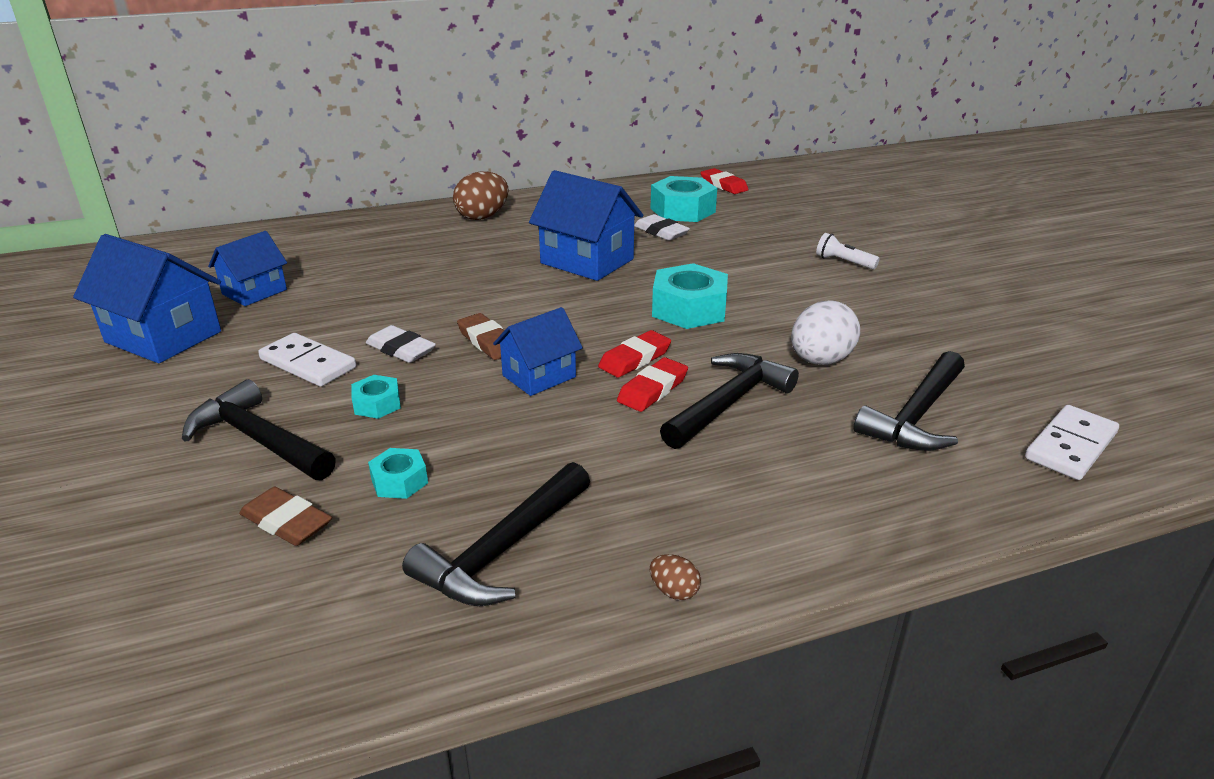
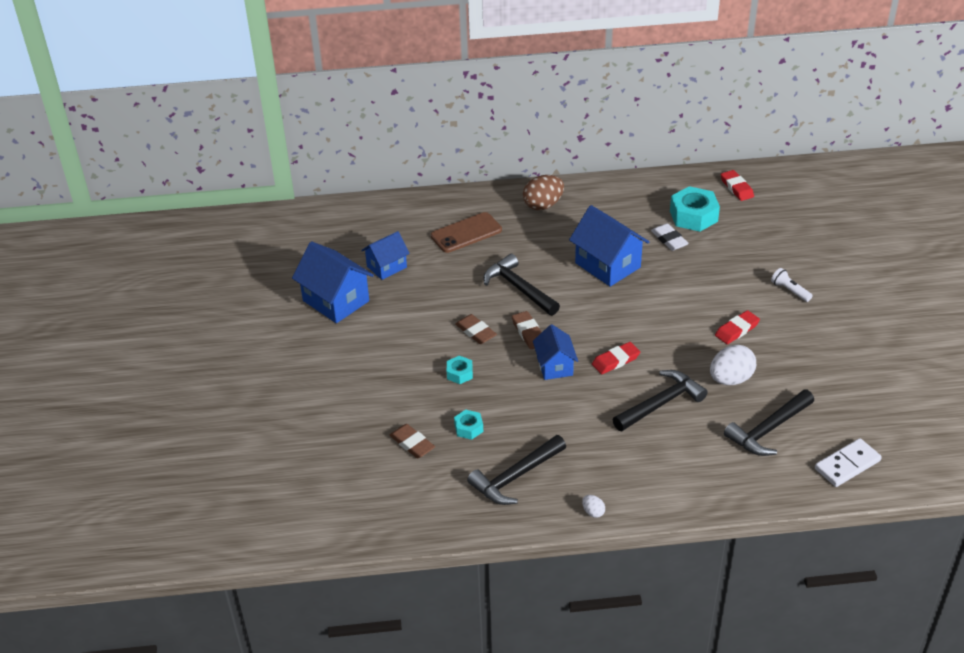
camera: 15 degrees right, 10 degrees up
(259, 440) = (396, 389): black hammer -> black hammer (519, 288)
(308, 363) = (421, 336): white domino -> none
(377, 249) = (466, 233): none -> brown phone
(401, 349) = (476, 332): white eraser -> brown eraser
(539, 376) = (555, 366): blue house -> blue house turned 75 degrees counterclockwise
(652, 389) = (619, 386): red eraser -> red eraser (736, 330)
(674, 591) = (593, 512): brown egg -> white egg
(689, 309) = (663, 322): turquoise nut -> none

